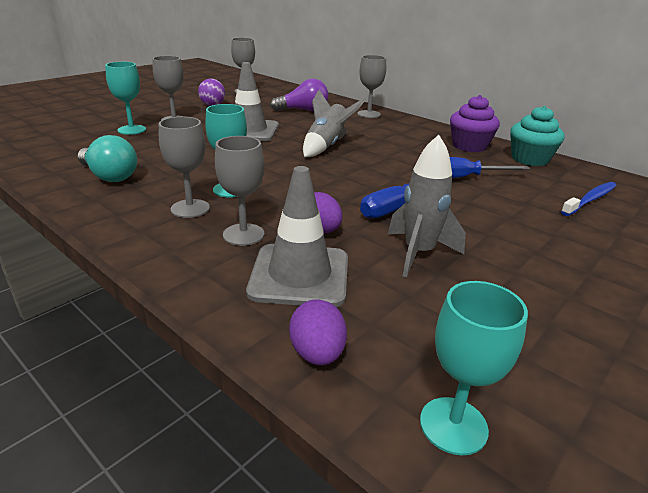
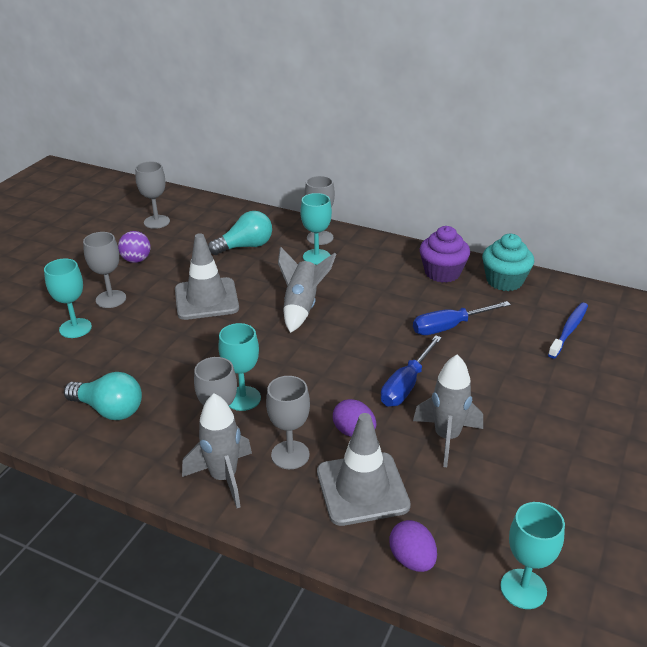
camera: 15 degrees left, 5 degrees up
(165, 238) = (224, 477): none -> grey rocket
(303, 110) = (245, 246): purple light bulb -> turquoise light bulb
(359, 123) = (316, 257): none -> turquoise goblet

